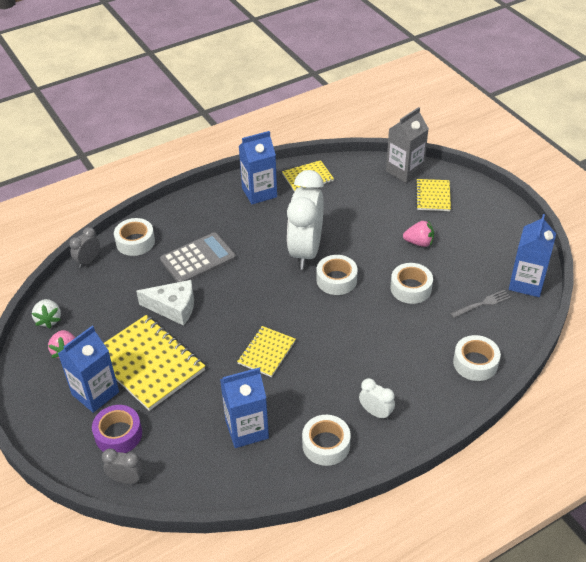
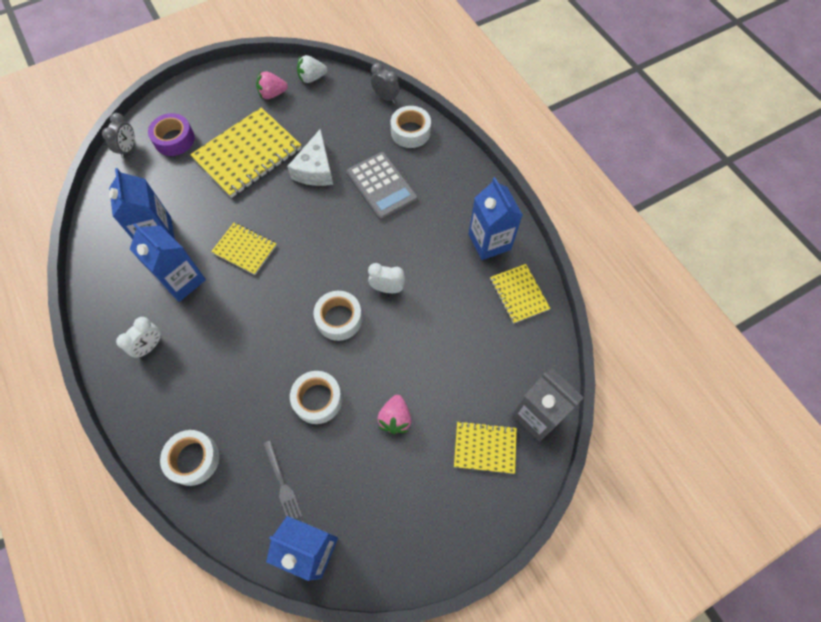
camera: 90 degrees right, 20 degrees up
(95, 393) = (222, 119): blue carton -> blue carton (182, 280)
(305, 251) = (387, 288): white clock -> white clock, size x0.44
(326, 445) = (123, 299): white tape -> none

